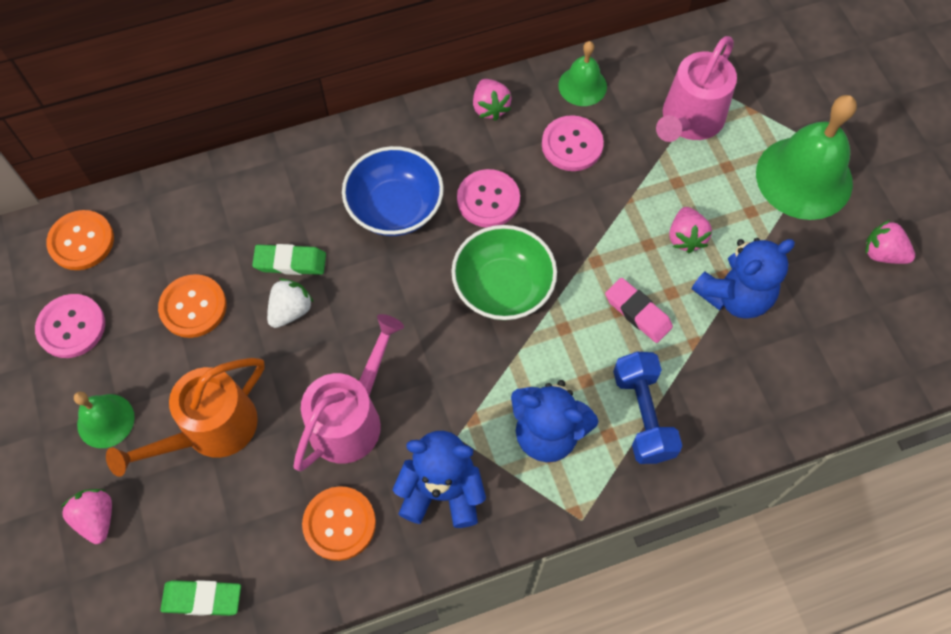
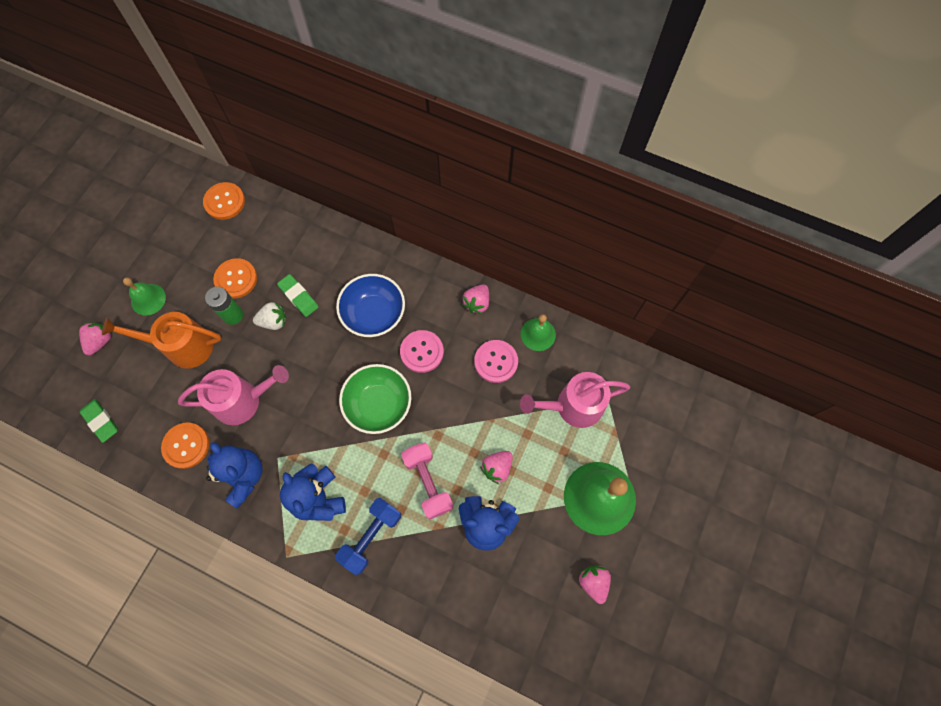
camera: 45 degrees right, 5 degrees up
(71, 327) = (179, 240): pink button -> none
(234, 346) = (233, 315): none -> green battery
(638, 312) = (428, 482): pink eraser -> pink dumbbell

